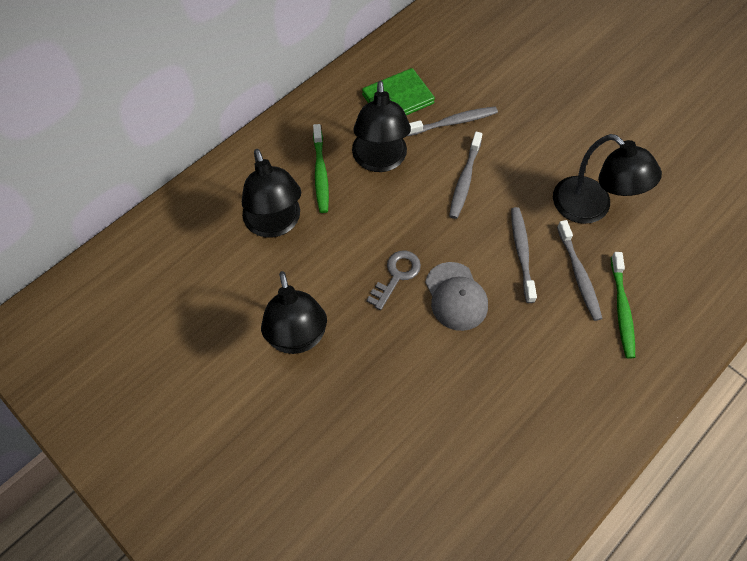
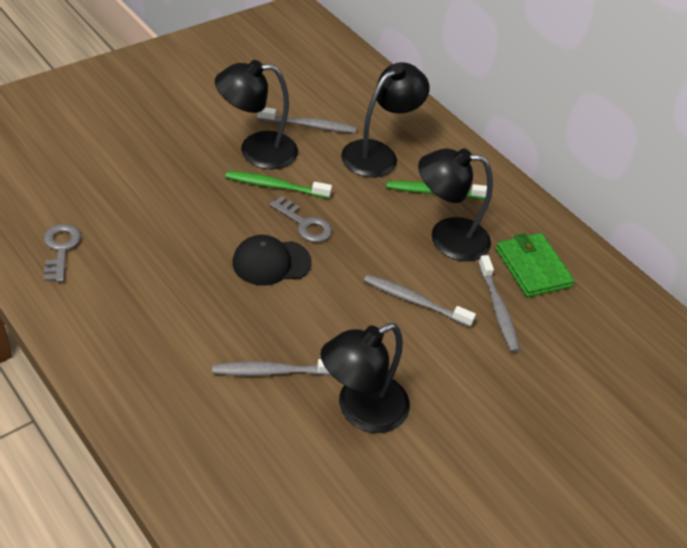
camera: 90 degrees right, 15 degrees down
(275, 224) = (378, 154): black lamp -> black lamp turned 150 degrees clockwise
(456, 296) = (271, 262): grey cap -> black cap
(502, 497) = (60, 249): none -> grey key
(521, 253) = (311, 327): grey toothbrush -> grey toothbrush (309, 125)
(621, 309) = (219, 399): green toothbrush -> green toothbrush (275, 186)

